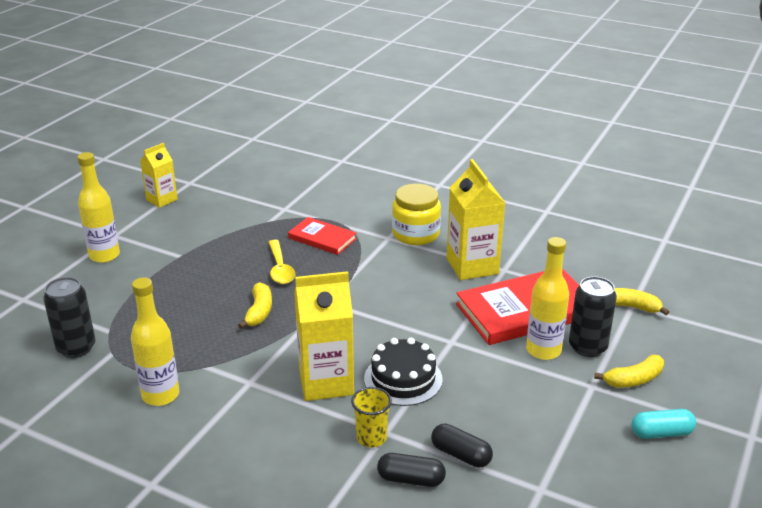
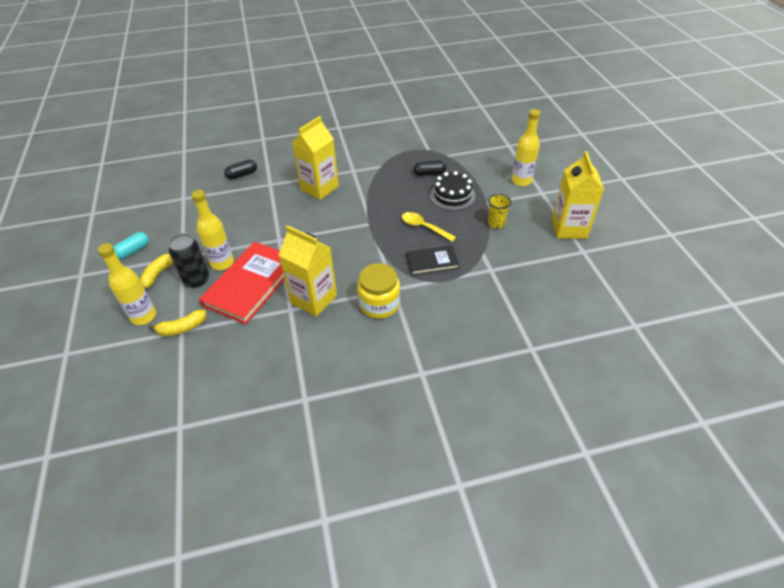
camera: 140 degrees right, 15 degrees up
(76, 348) = (446, 143): black can -> none
(160, 395) = (381, 148): yellow bottle -> yellow bottle (143, 316)
(162, 200) = (569, 228): yellow carton -> yellow carton, size x1.65
(259, 312) = (396, 199): yellow banana -> none
(322, 238) = (432, 262): red book -> black book
(371, 438) = (273, 179): yellow cup -> yellow cup (496, 223)
(403, 379) = (285, 208): black cake -> black cake (452, 195)
(461, 455) = (228, 193): black capsule -> black capsule (429, 173)

